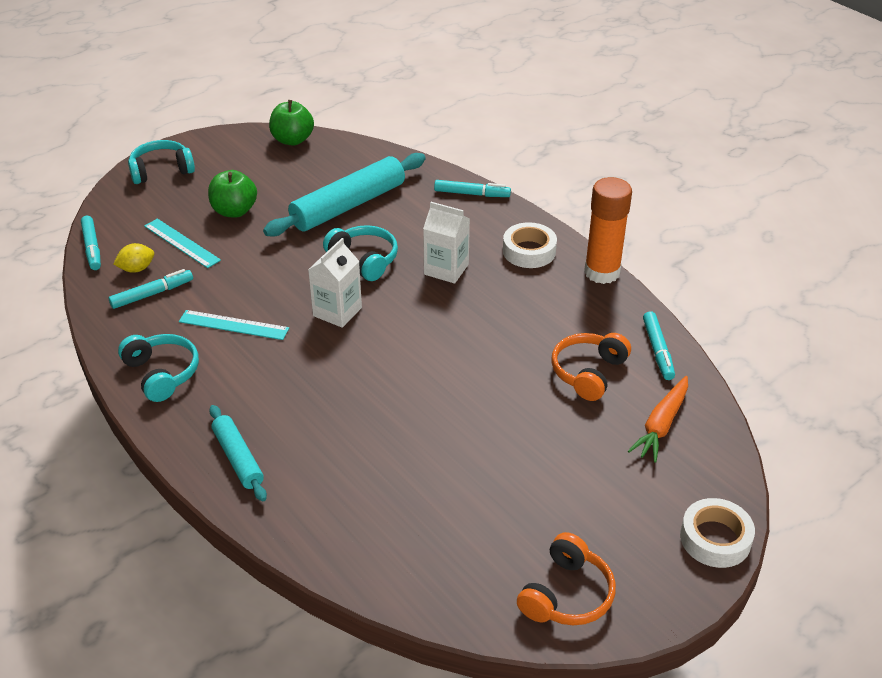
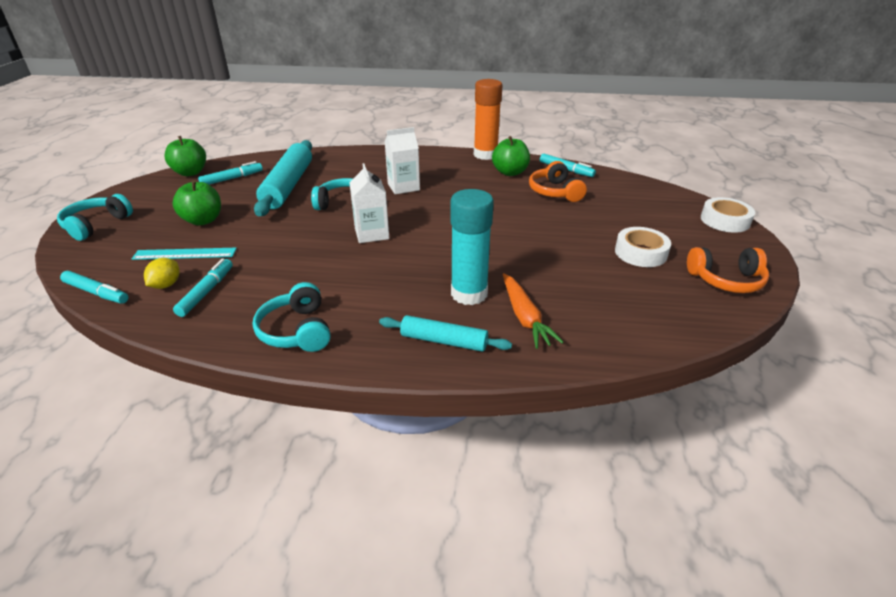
camera: 45 degrees left, 5 degrees down
(162, 373) = (297, 330): turquoise headphones -> turquoise headphones turned 120 degrees counterclockwise
(233, 325) = (308, 275): turquoise ruler -> none
(319, 431) = (469, 294): none -> turquoise glue stick
(472, 194) = (359, 153): turquoise marker -> turquoise marker (232, 179)
(529, 251) = (434, 162): white tape -> white tape (640, 253)
(567, 594) = (726, 280): orange headphones -> orange headphones turned 105 degrees clockwise
(585, 315) = (510, 172): none -> green apple
(661, 425) = (622, 194): orange carrot -> orange carrot (524, 317)

